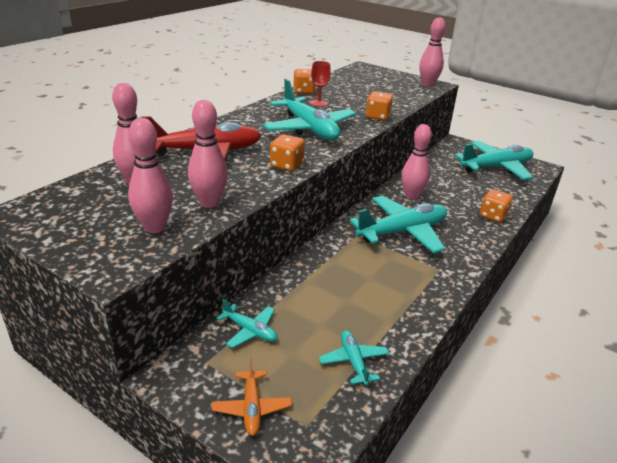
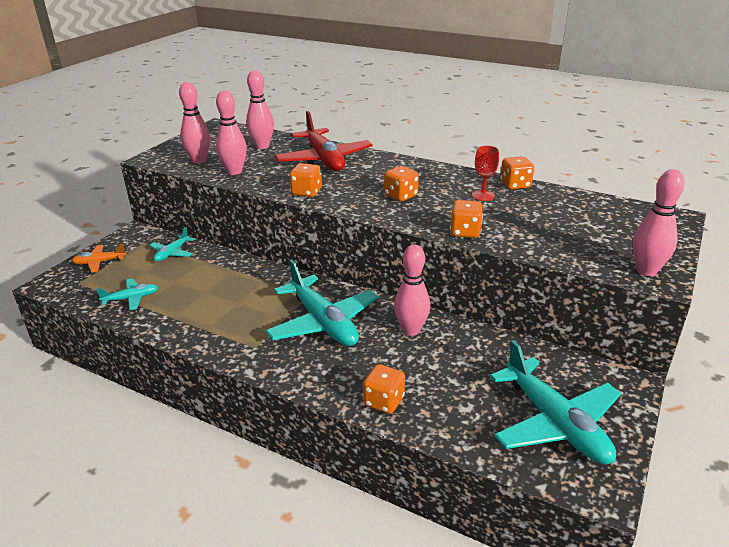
camera: 85 degrees right, 0 degrees up
(309, 128) = (401, 196): turquoise plane -> orange dice

